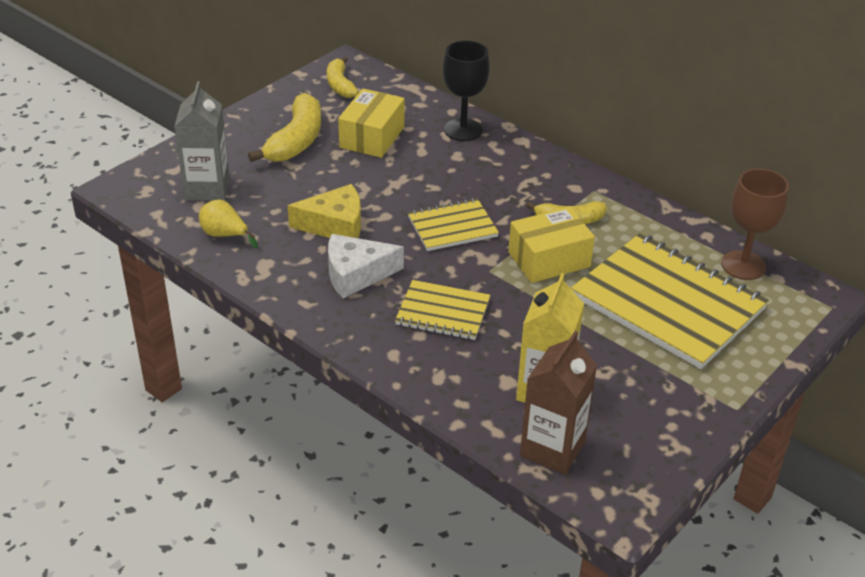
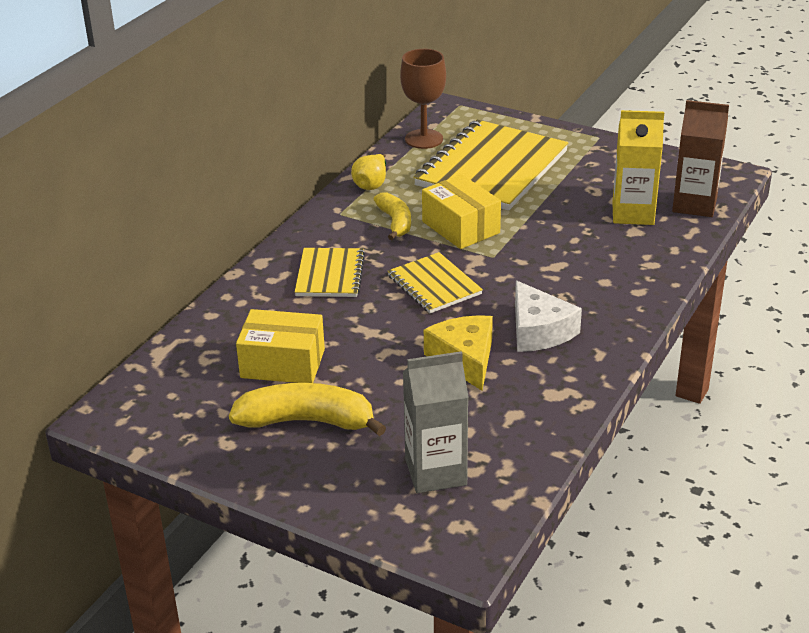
camera: 100 degrees left, 5 degrees down
(225, 235) = (519, 435): yellow pear -> yellow pear (371, 184)
(340, 85) = (164, 411): yellow banana -> none
(443, 312) = (566, 273): yellow notebook -> yellow notebook (330, 275)
(463, 130) = (250, 301): black goblet -> none

